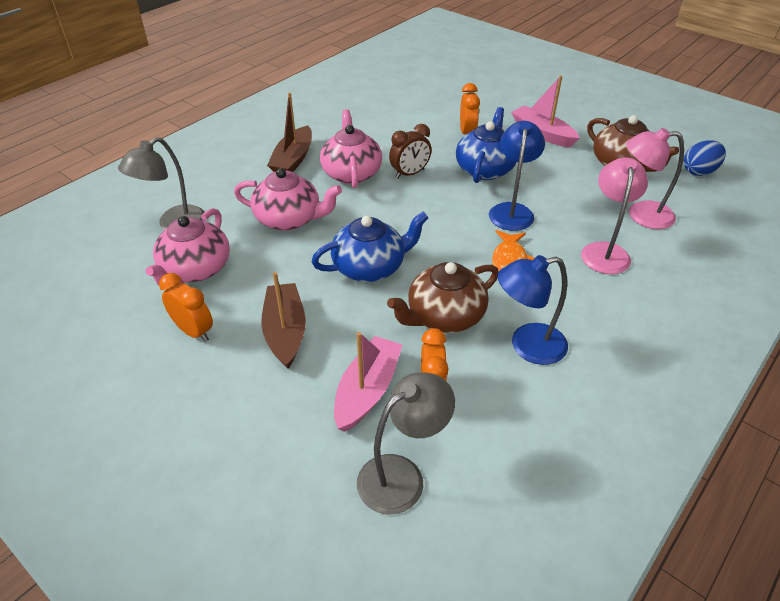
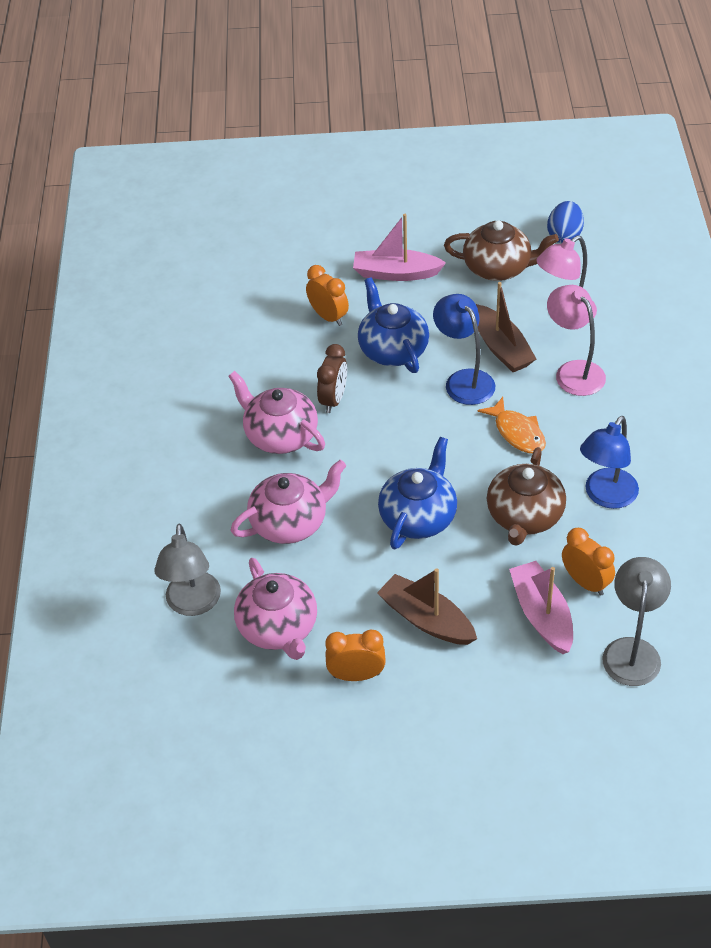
camera: 40 degrees left, 5 degrees up
(293, 159) = (204, 458): brown boat -> brown boat (502, 348)

